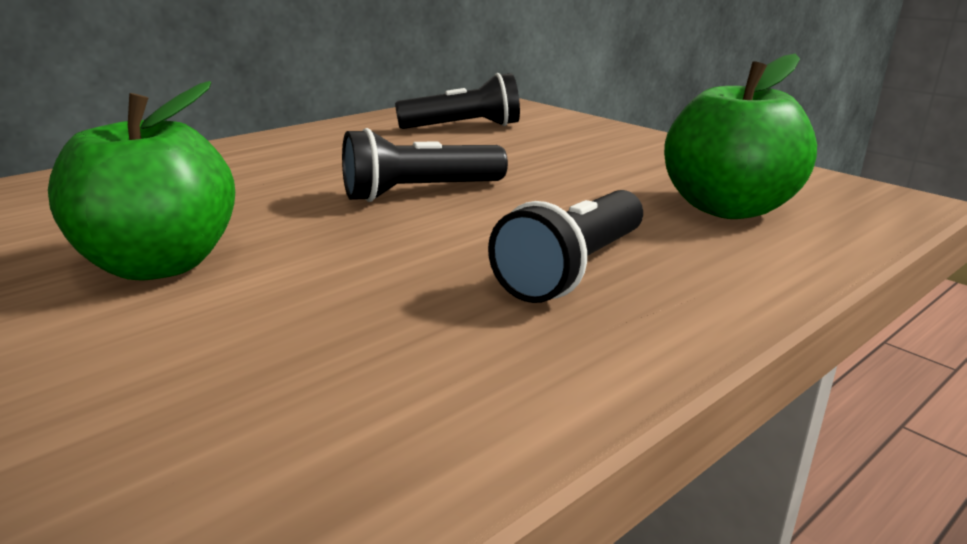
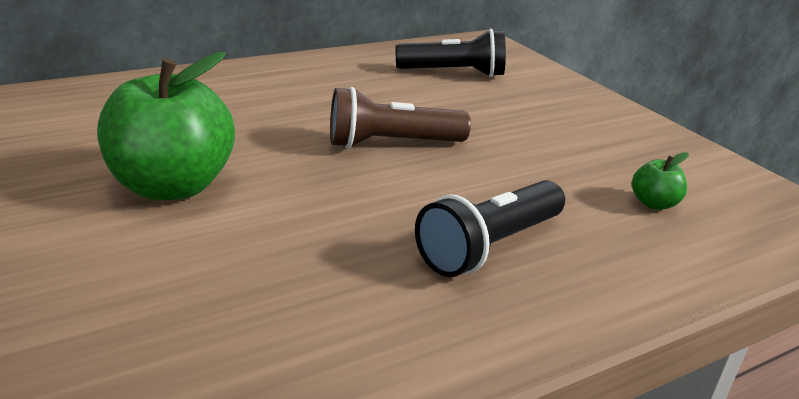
camera: 10 degrees right, 5 degrees up
(419, 193) = (391, 144): black flashlight -> brown flashlight
(728, 208) = (653, 203): green apple -> green apple, size x0.42

